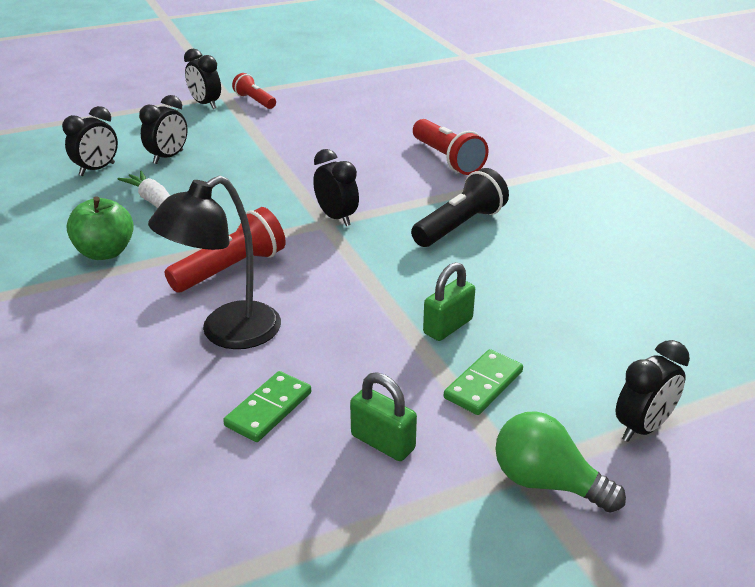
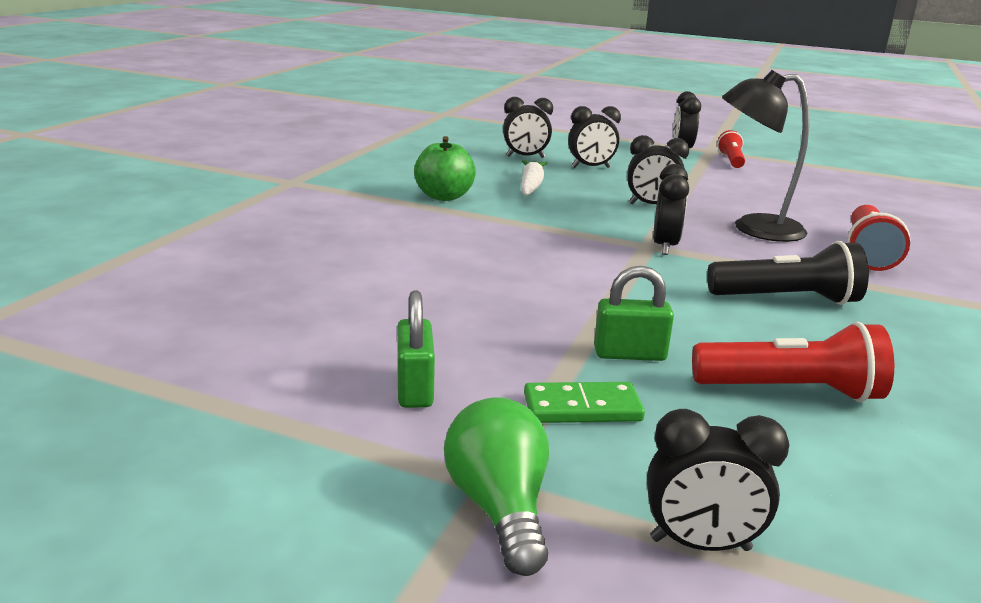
camera: 45 degrees right, 10 degrees down
(227, 333) = (436, 269): black lamp -> black lamp (754, 228)
(231, 269) = (513, 239): red flashlight -> red flashlight (791, 391)
(269, 409) = (375, 322): green domino -> none
(271, 179) = (651, 205): none -> black clock

